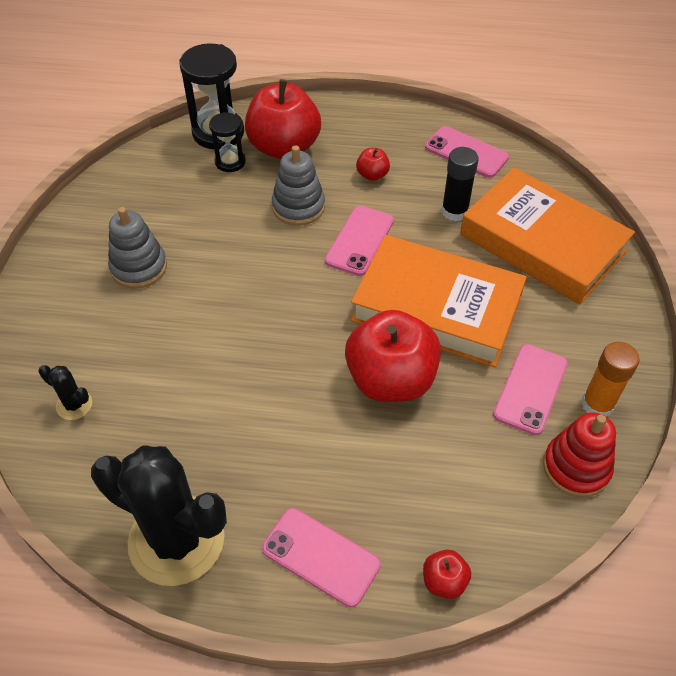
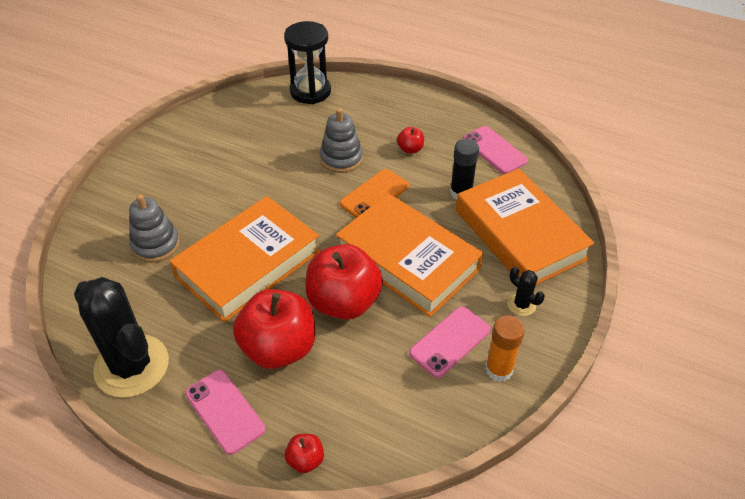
camera: 20 degrees right, 5 degrees down
(74, 405) = (112, 253): black cactus -> black cactus (521, 305)
(139, 267) = (204, 172): grey stacking toy -> grey stacking toy (156, 245)
(230, 162) = (308, 114): black hourglass -> none
(254, 367) = (248, 264): none -> orange book
(284, 147) = (353, 113): red apple -> red apple (279, 348)
(360, 241) = (374, 195): pink phone -> orange phone
(576, 467) = (455, 411): red stacking toy -> none

